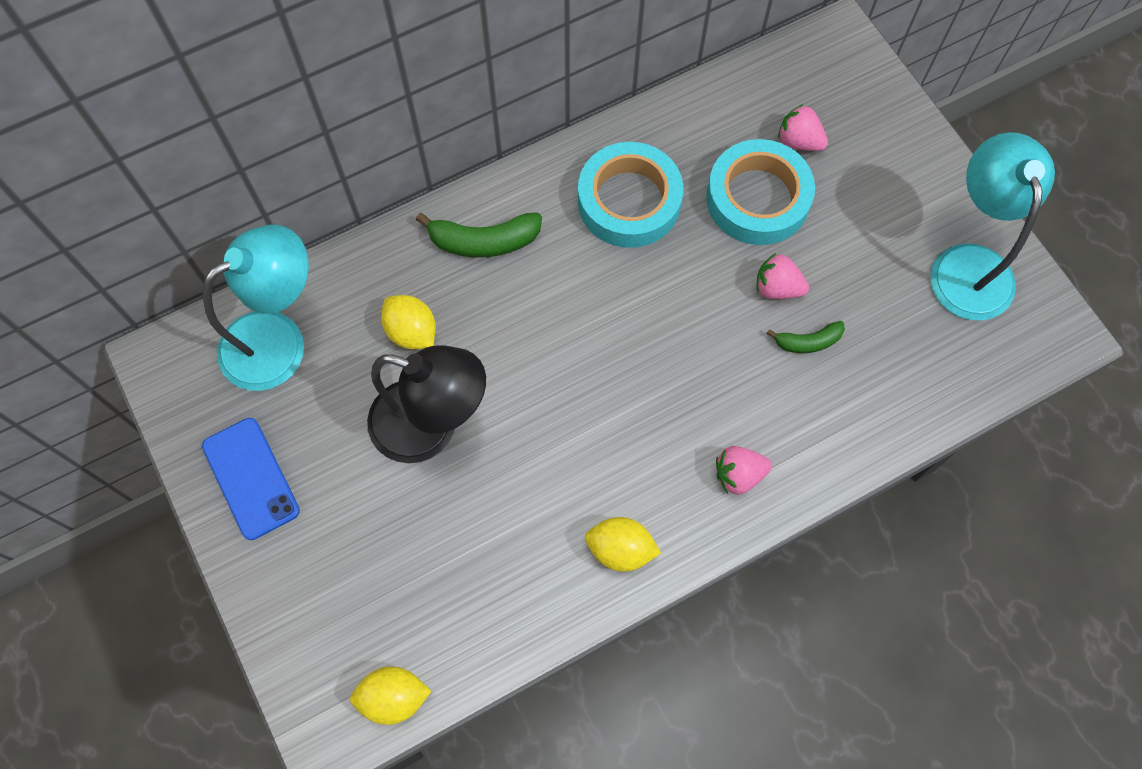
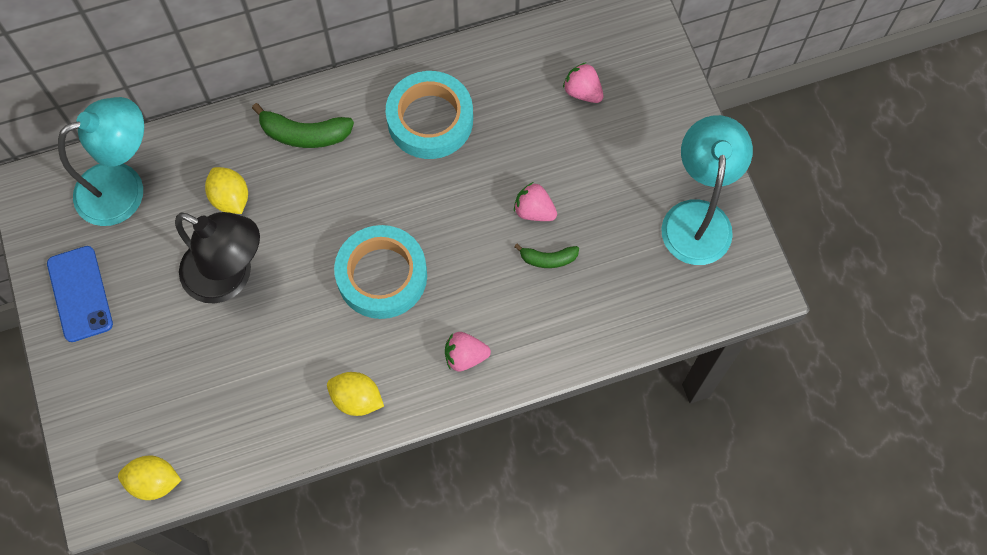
camera: 10 degrees right, 0 degrees up
(757, 198) = (536, 134): turquoise tape -> turquoise tape (382, 276)

